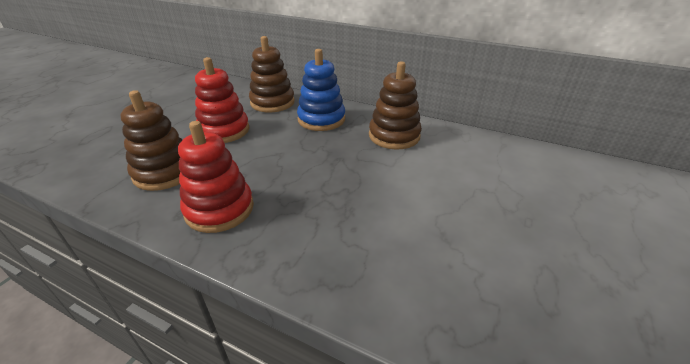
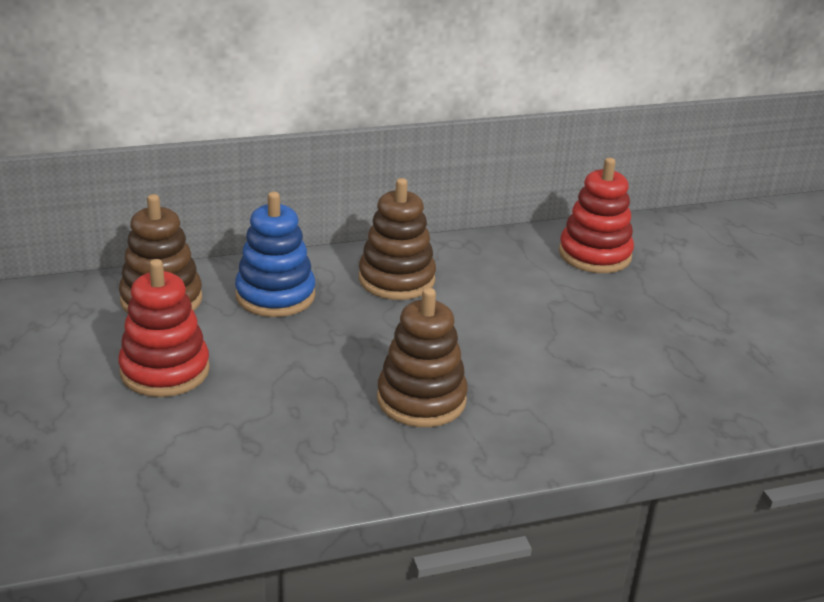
camera: 45 degrees left, 5 degrees down
(164, 172) = (187, 457): brown stacking toy -> brown stacking toy (421, 399)
(219, 209) = (333, 454): red stacking toy -> red stacking toy (594, 255)

